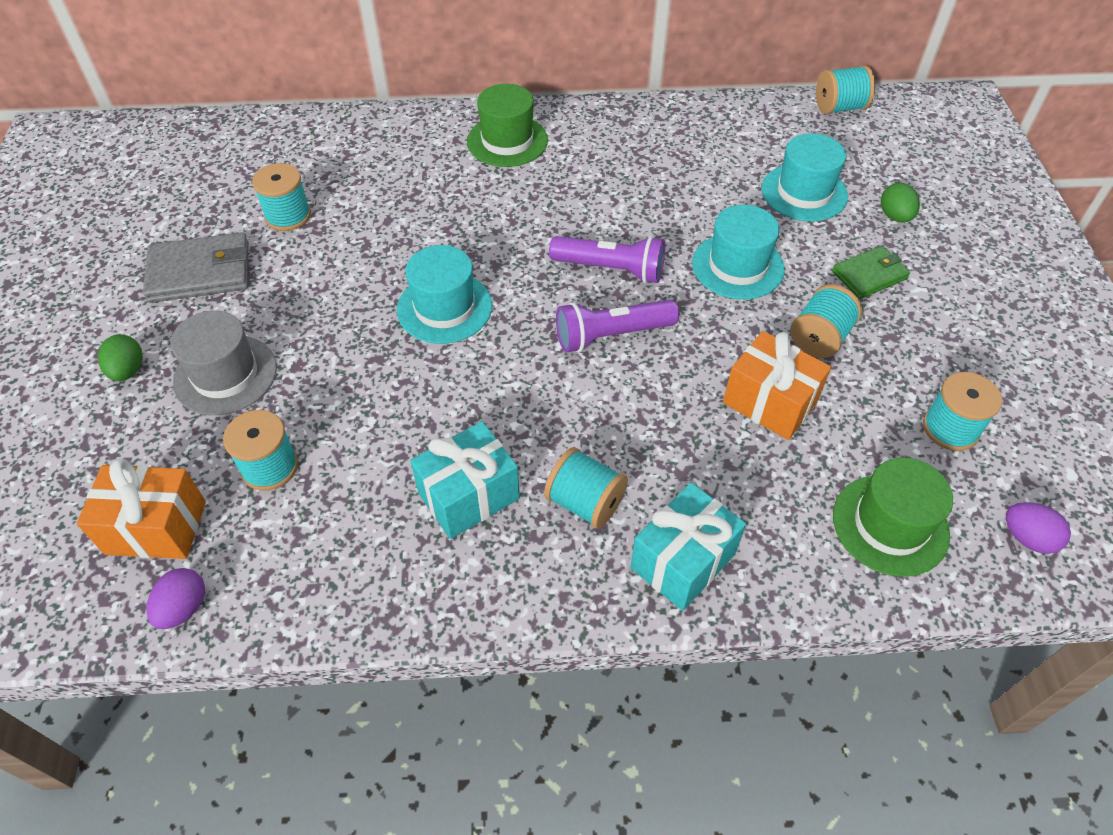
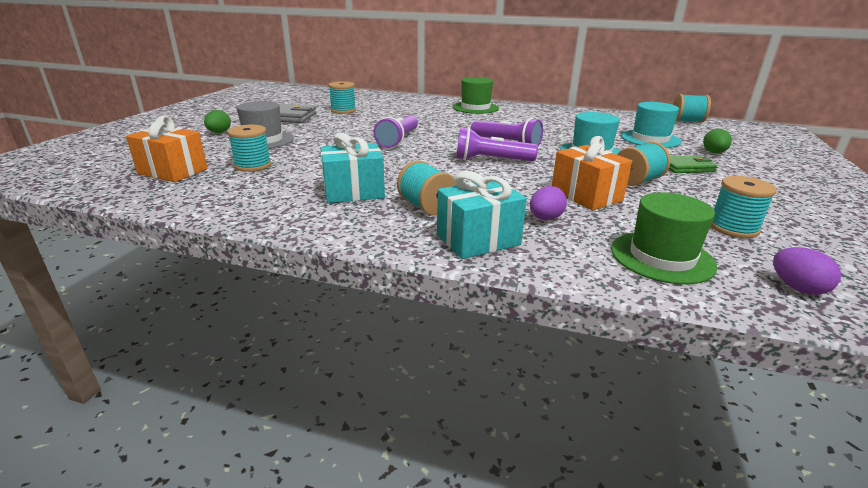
camera: 20 degrees right, 25 degrees down
(183, 608) = (151, 195): purple egg -> purple egg (545, 219)
(444, 307) = (398, 140): turquoise hat -> purple flashlight

